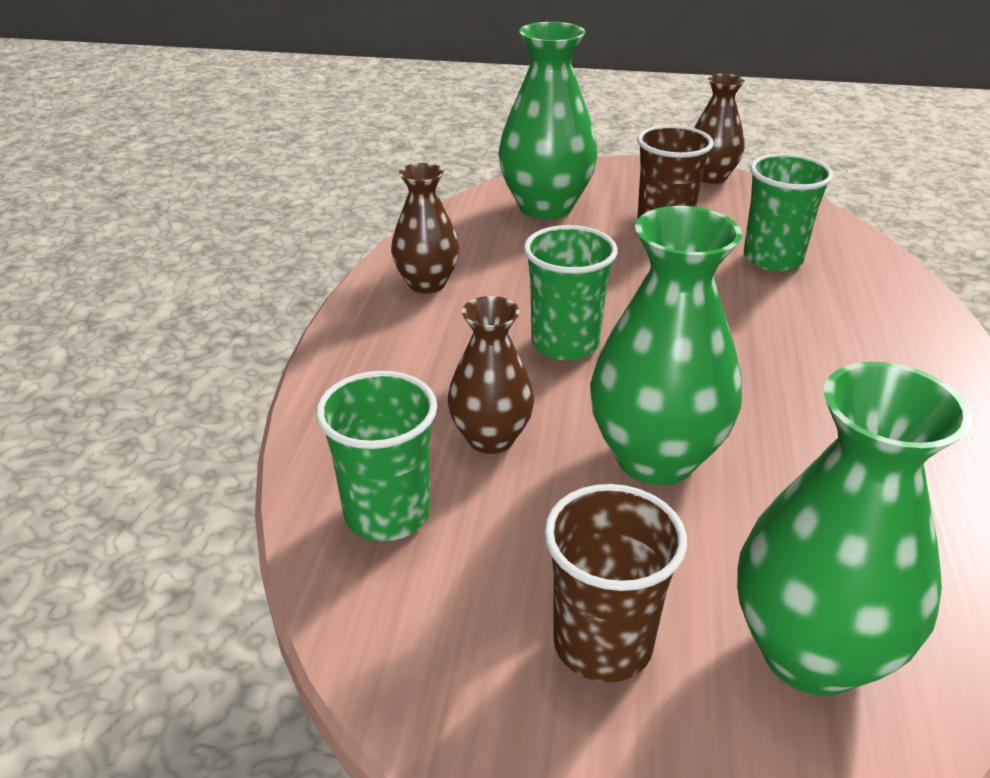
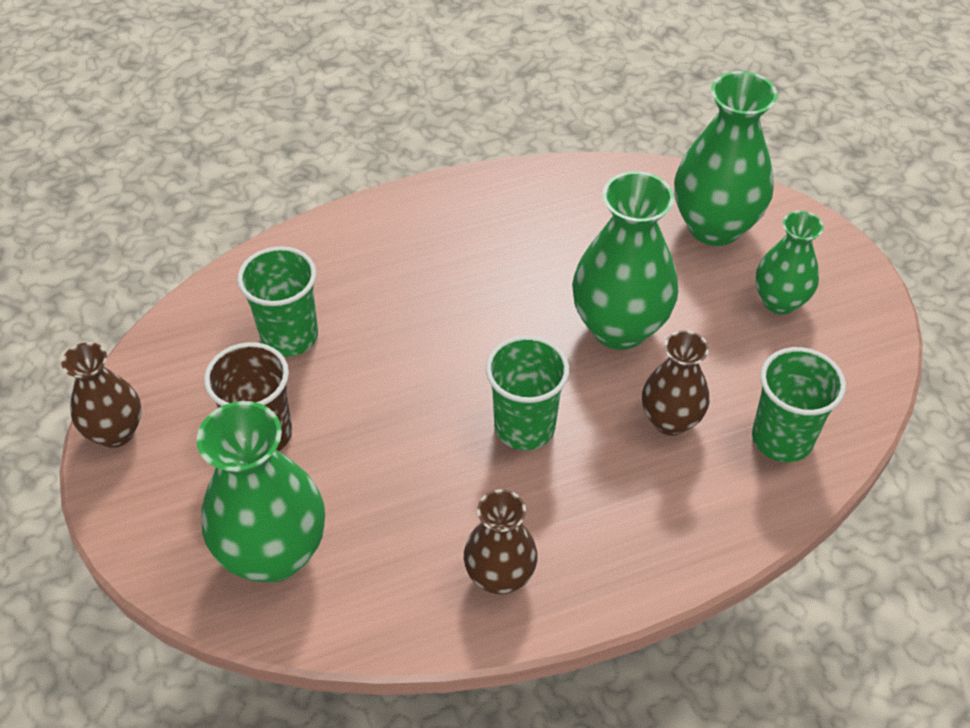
camera: 120 degrees left, 15 degrees up
(602, 644) = (779, 301): brown cup -> green vase

